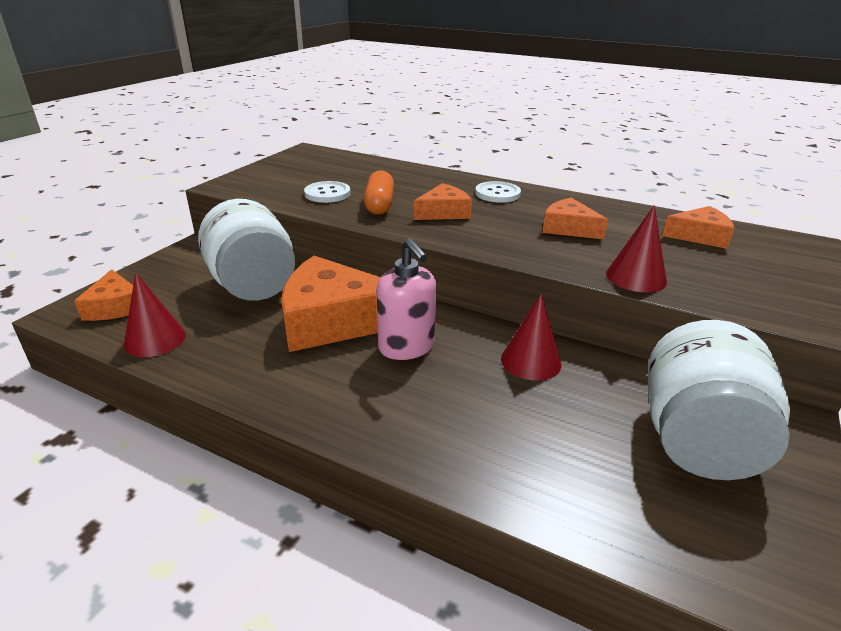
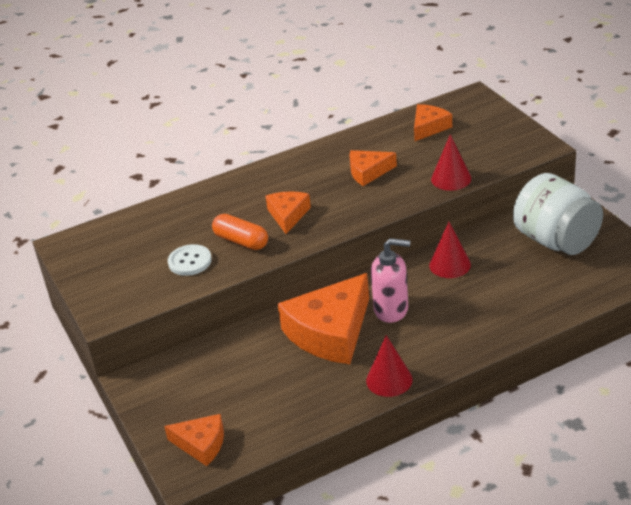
camera: 50 degrees left, 5 degrees up
(155, 339) = (274, 427): red cone -> red cone (389, 380)
(253, 285) = (240, 360): white jar -> none
(497, 194) = (282, 177): white button -> none

